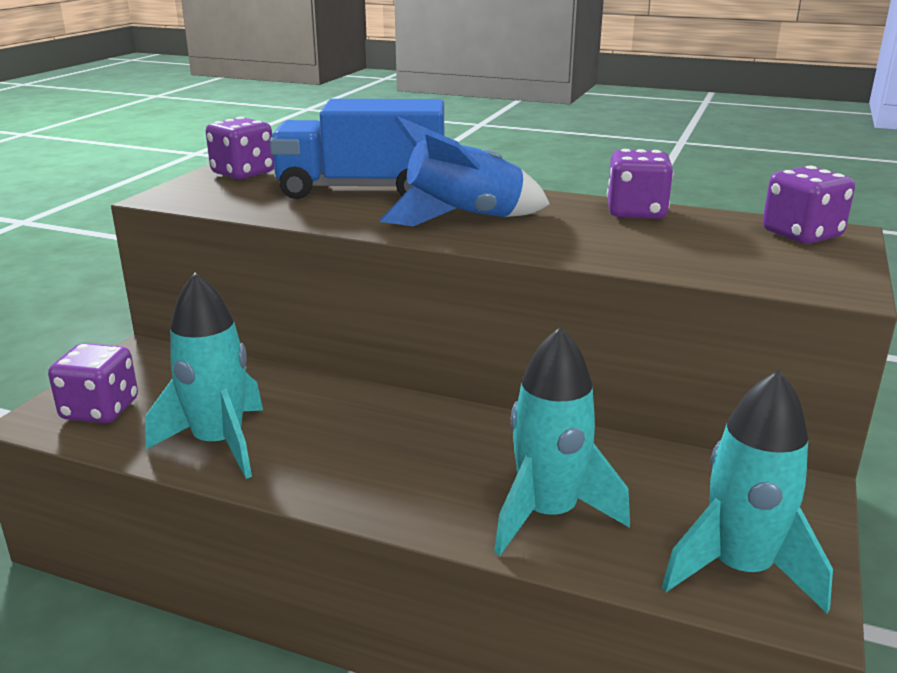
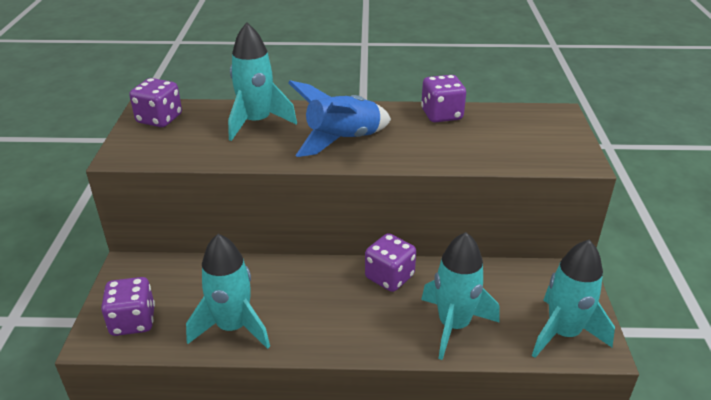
camera: 20 degrees left, 10 degrees up
(362, 190) = (257, 122): blue truck -> turquoise rocket
(801, 234) = (541, 119): purple dice -> purple dice (389, 277)

